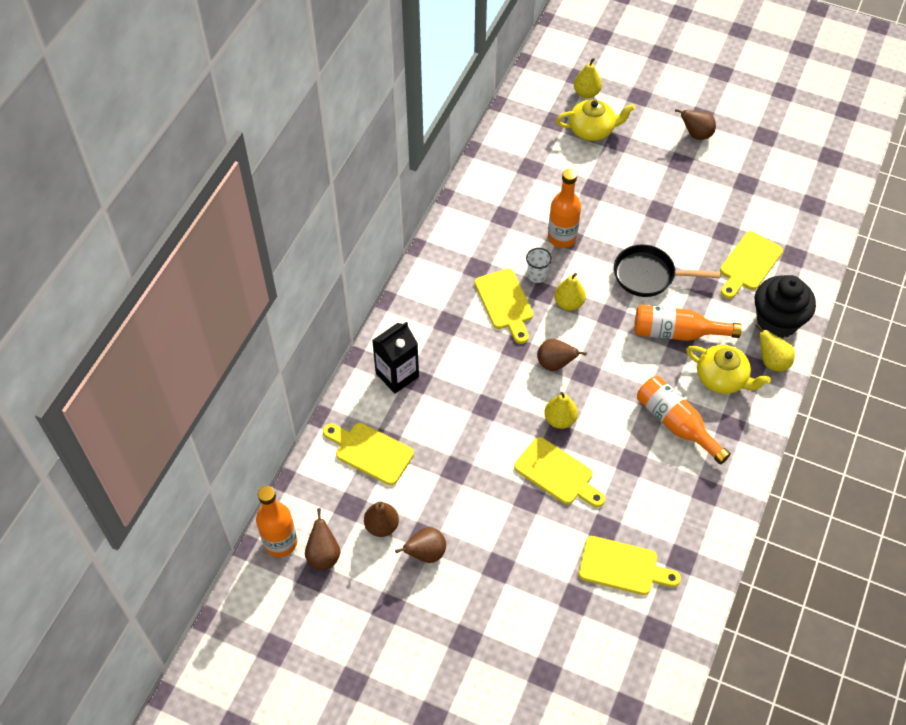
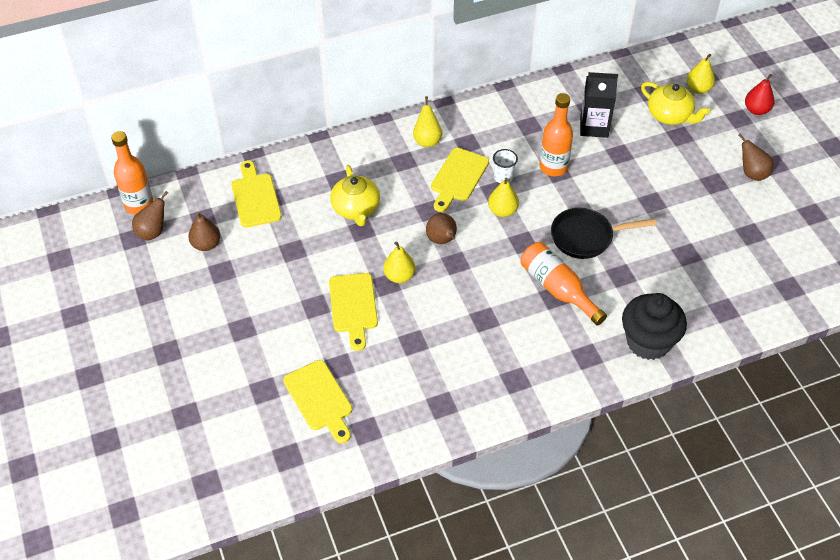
camera: 45 degrees right, 5 degrees down
(397, 375) = (330, 167): black carton -> black carton (594, 127)
(426, 553) = (210, 282): brown pear -> none
(643, 81) = (756, 110): none -> red pear
(648, 275) = (586, 237): black pan -> black pan turned 60 degrees counterclockwise
(676, 423) = (477, 345): orange bottle -> none
(722, 378) = (552, 344): yellow teapot -> yellow teapot (356, 209)
(749, 264) = (677, 288): yellow cutting board -> none
(772, 361) = (607, 364): yellow pear -> yellow pear (427, 140)

